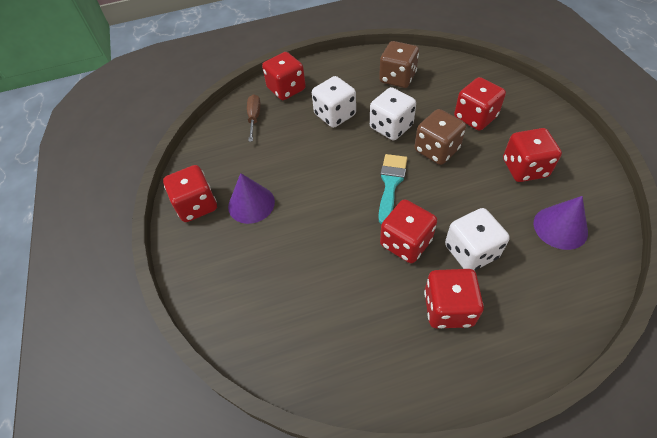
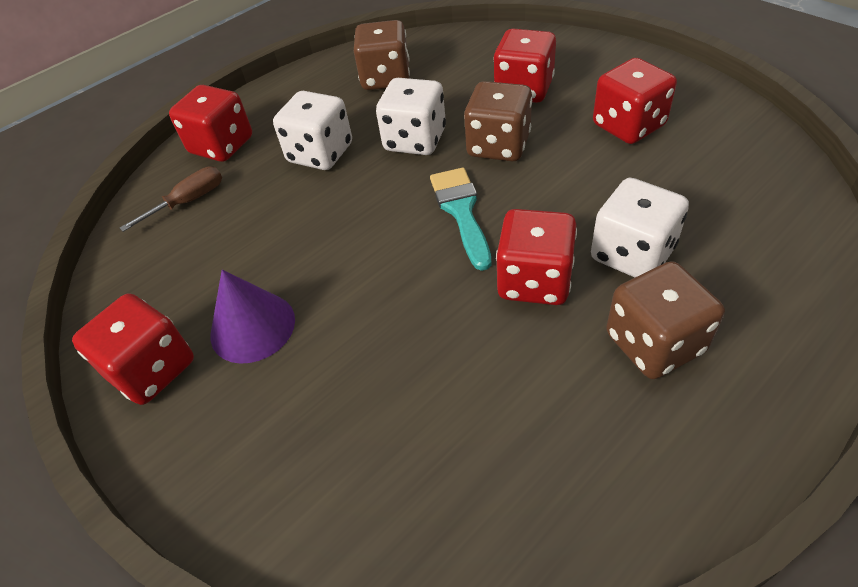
camera: 25 degrees left, 5 degrees down
(254, 118) = (188, 201): brown screwdriver -> brown screwdriver turned 75 degrees clockwise
(448, 308) = (654, 343): red dice -> brown dice
(560, 227) = (722, 177): purple cone -> none

